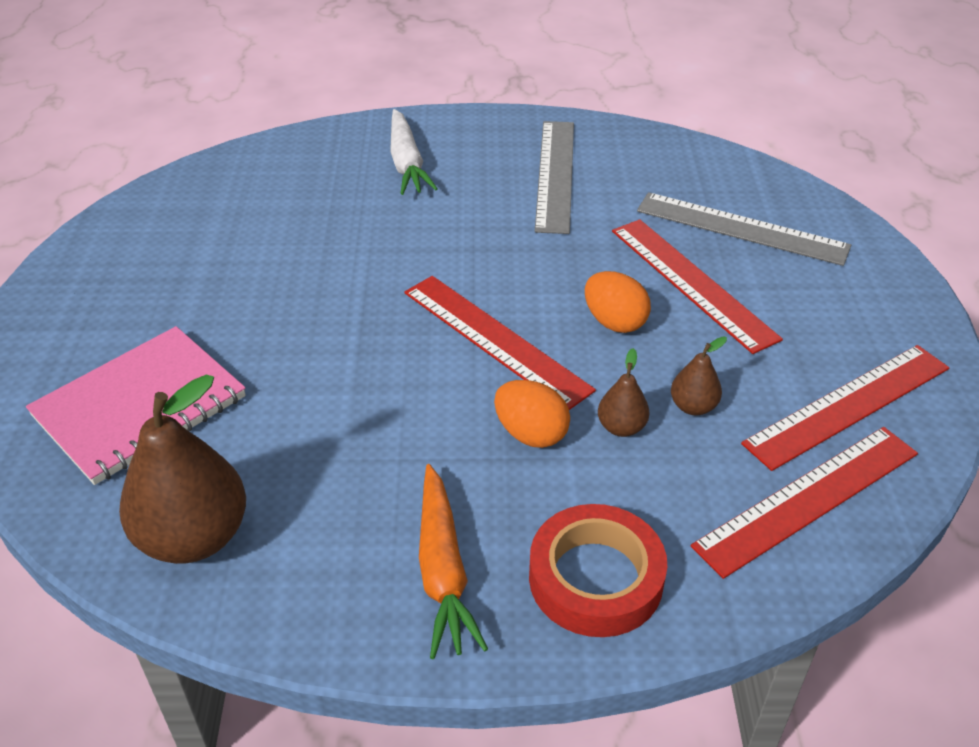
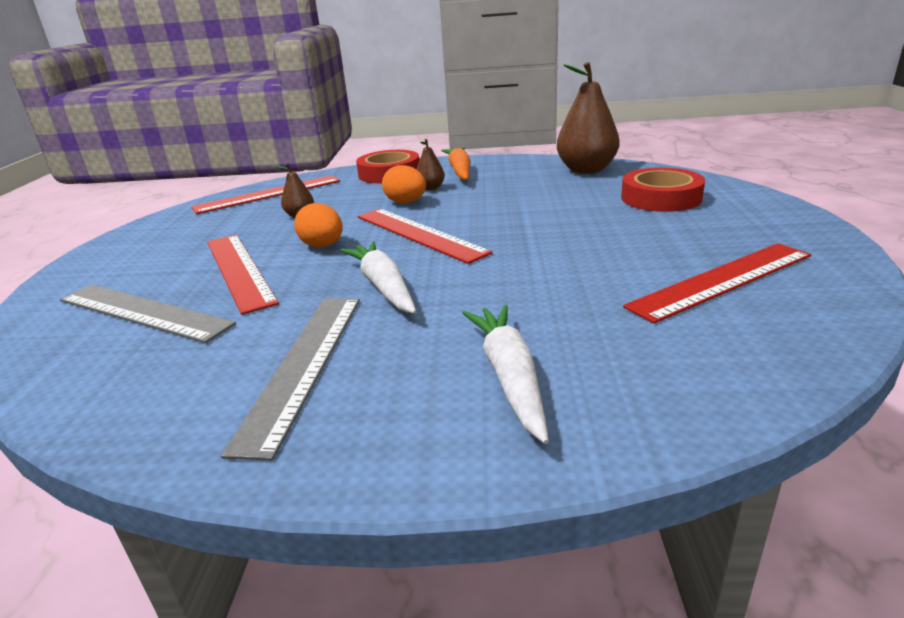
camera: 175 degrees left, 15 degrees down
(140, 407) = (661, 198): pink notebook -> red tape
(517, 249) = (383, 286): none -> white carrot
(621, 427) = (350, 207): brown pear -> brown pear (430, 188)
(848, 405) = (203, 220): red ruler -> red ruler (722, 280)

